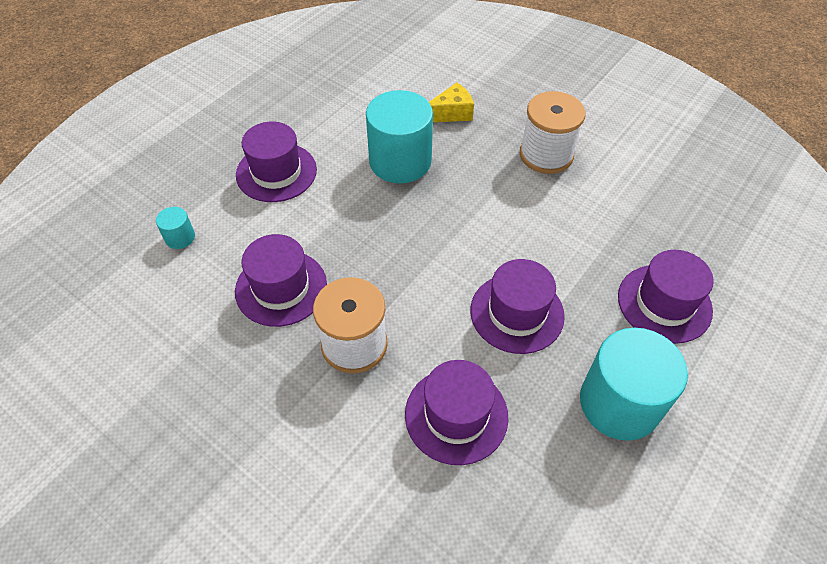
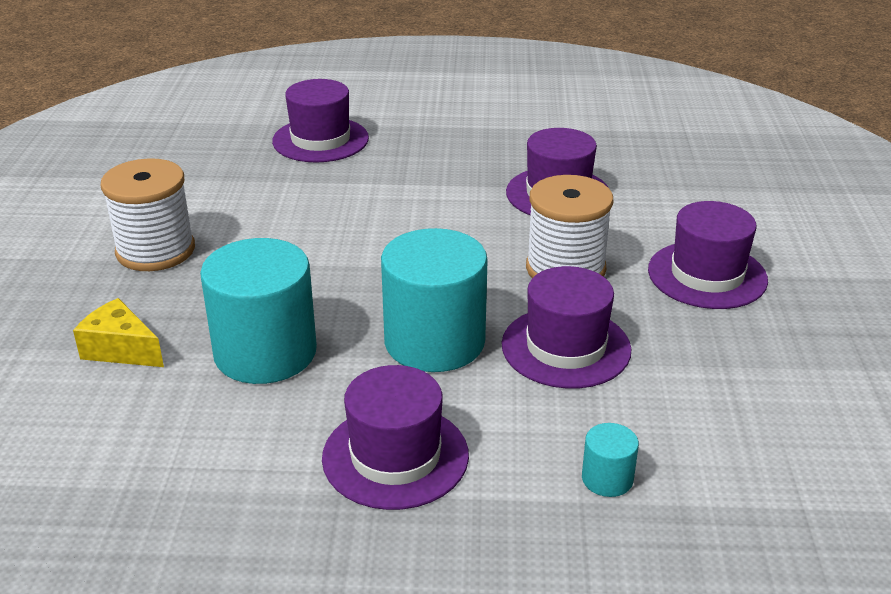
camera: 125 degrees left, 20 degrees down
(517, 313) = (416, 200): purple hat -> purple hat (707, 275)
(619, 403) = (450, 135): turquoise cylinder -> turquoise cylinder (434, 341)

